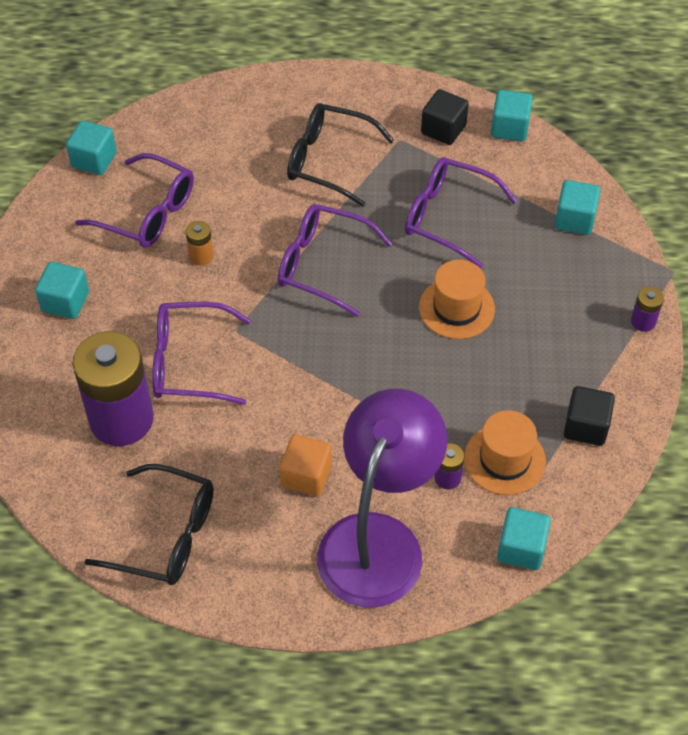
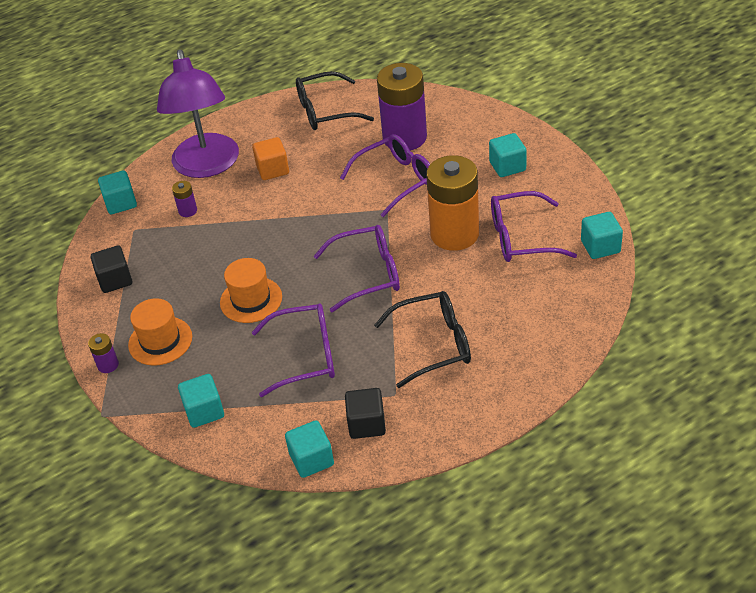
camera: 150 degrees right, 10 degrees down
(201, 256) = (454, 234): orange battery -> orange battery, size x2.44
(504, 459) = (158, 237): orange hat -> orange hat (160, 341)

